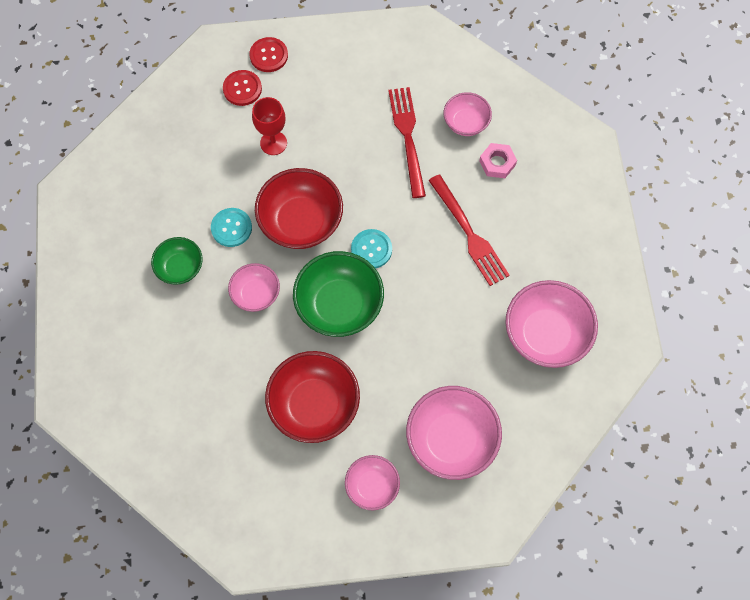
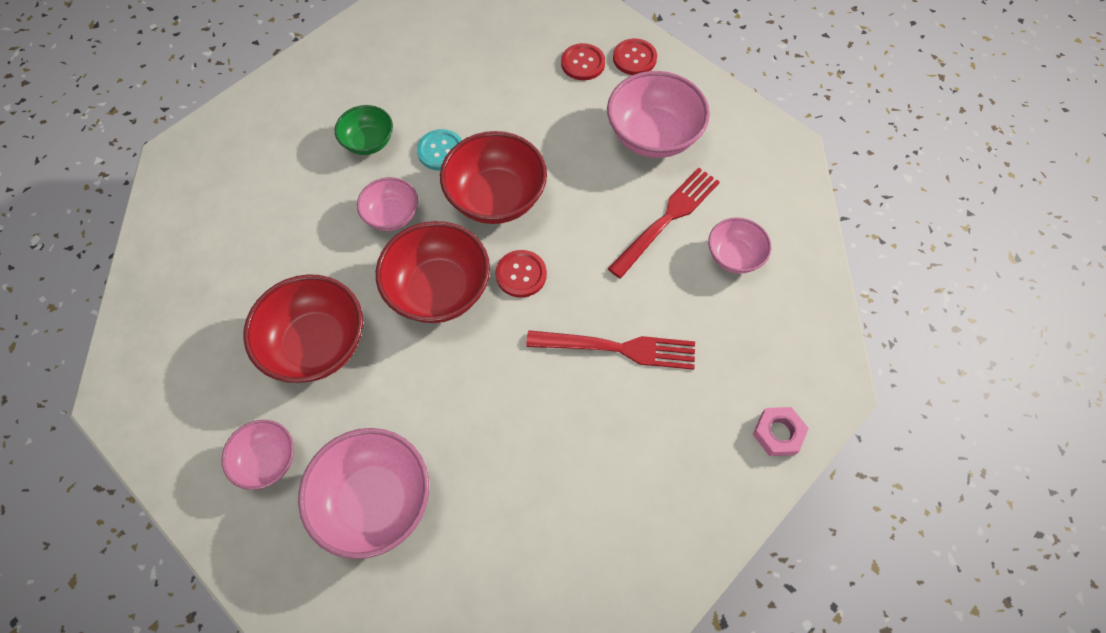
camera: 50 degrees right, 5 degrees down
(273, 143) = (554, 122): red goblet -> none
(339, 305) = (438, 290): green bowl -> red bowl
(371, 249) = (521, 274): turquoise button -> red button
(469, 234) = (618, 348): red fork -> red fork turned 105 degrees counterclockwise
(497, 163) = (721, 316): pink nut -> pink nut (778, 433)
(546, 334) = (573, 509): pink bowl -> pink bowl (653, 136)

